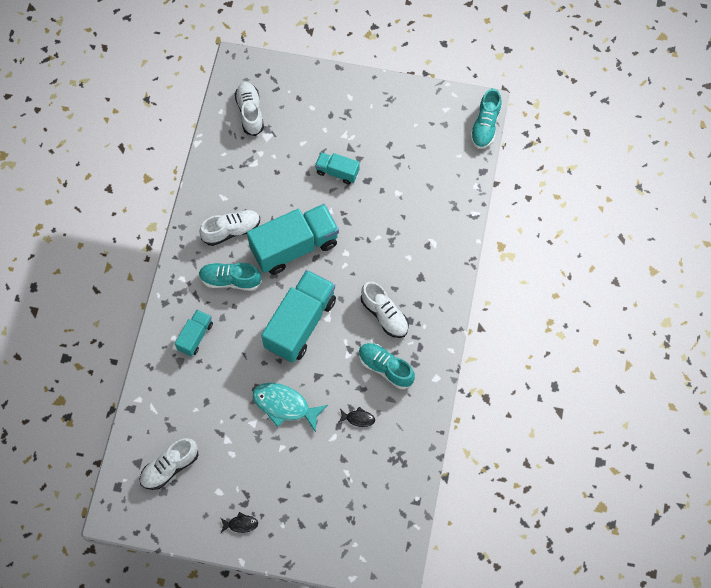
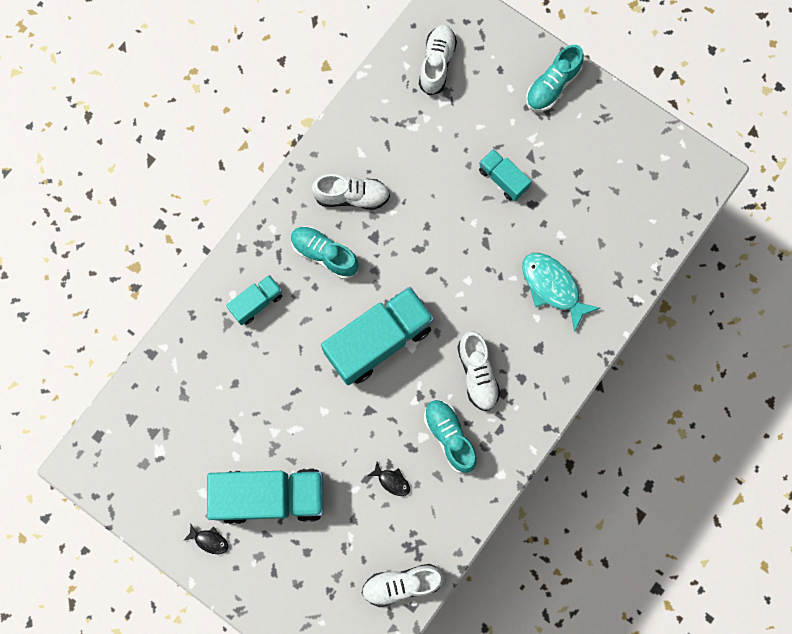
camera: 25 degrees right, 10 degrees up
(170, 467) = (163, 440): white shoe -> white shoe (402, 584)
(284, 405) = (318, 428): turquoise fish -> turquoise fish (552, 287)
(294, 247) = (413, 247): turquoise truck -> turquoise truck (270, 496)
(485, 126) = (701, 198): turquoise shoe -> turquoise shoe (552, 86)

